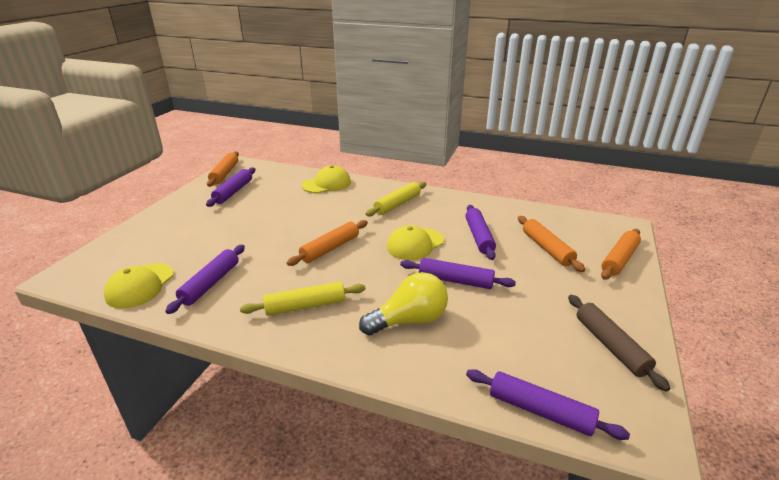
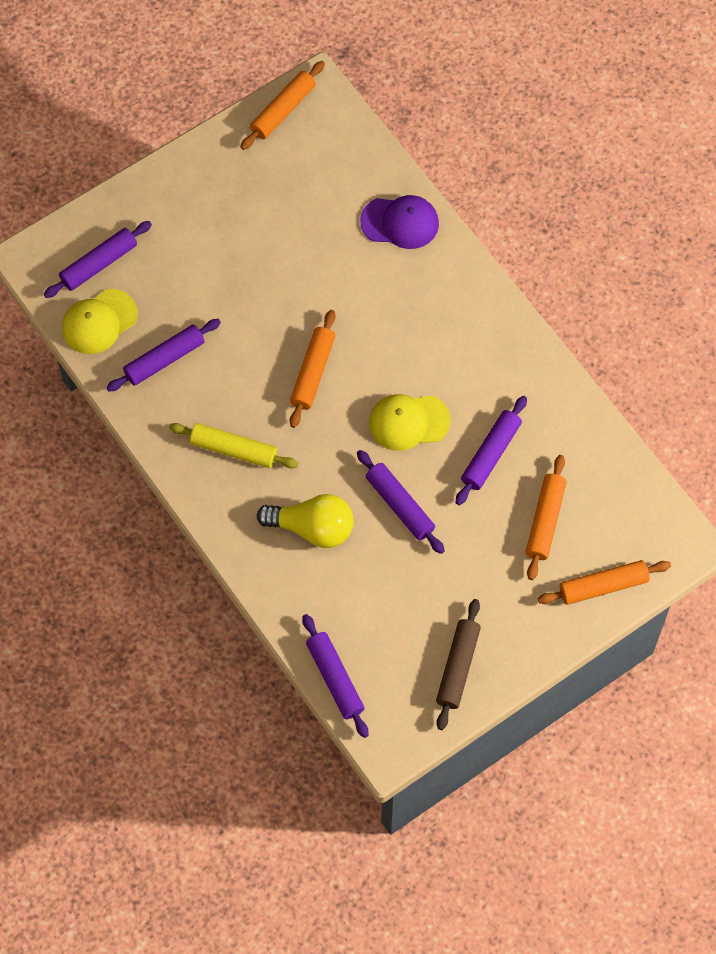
camera: 35 degrees right, 35 degrees up
(233, 192) = (271, 173): purple rolling pin -> purple rolling pin (99, 264)
(327, 184) = (400, 222): yellow cap -> purple cap
(330, 248) = (313, 372): orange rolling pin -> orange rolling pin turned 60 degrees counterclockwise
(397, 204) = (453, 330): yellow rolling pin -> none

